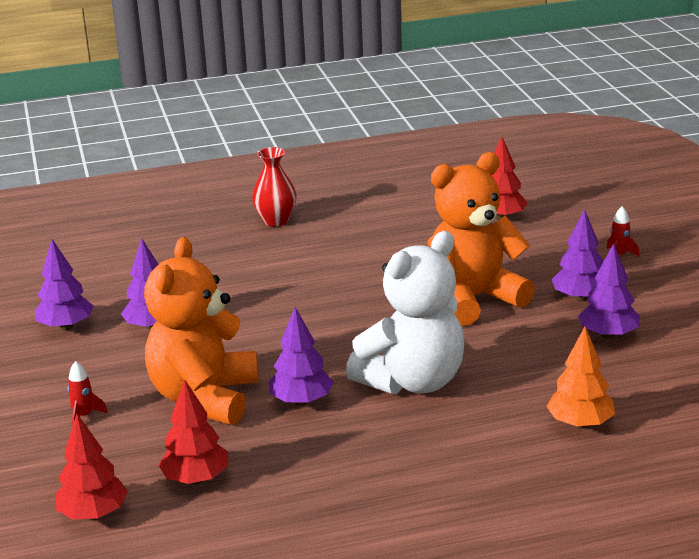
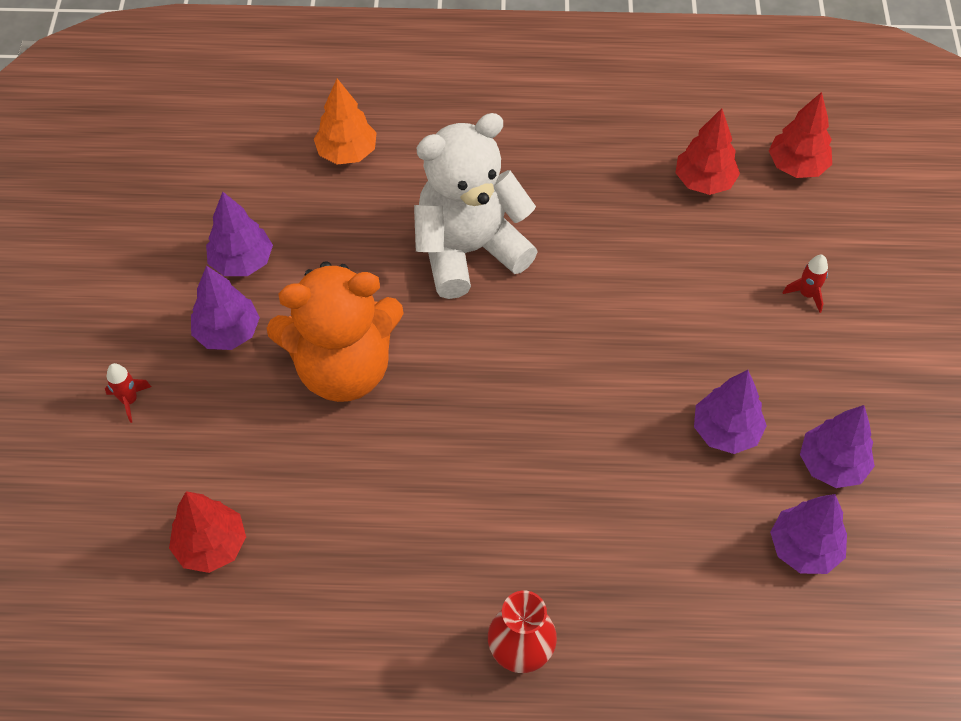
camera: 165 degrees left, 30 degrees up
(204, 398) = (682, 286): orange teddy bear -> none
(301, 401) = (586, 253): purple tree -> purple tree (804, 548)

